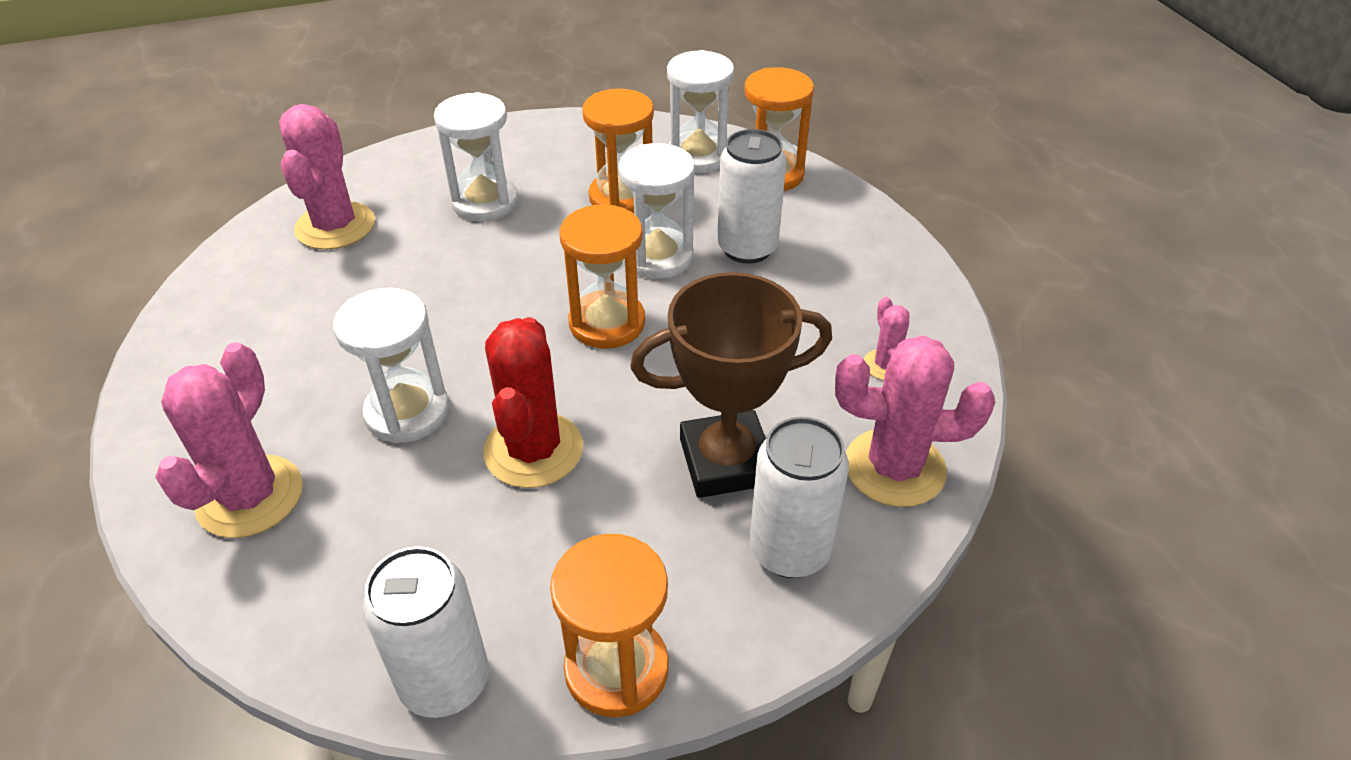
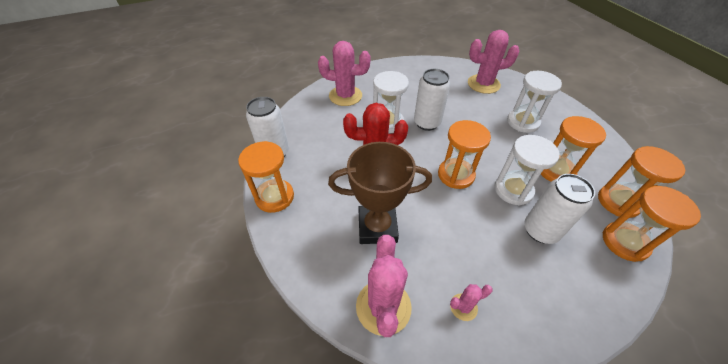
camera: 85 degrees right, 5 degrees up
(698, 156) = (618, 202): white hourglass -> orange hourglass
(726, 462) = (377, 227): brown trophy -> brown trophy turned 75 degrees counterclockwise
(789, 550) = (328, 254): white can -> white can (427, 123)

